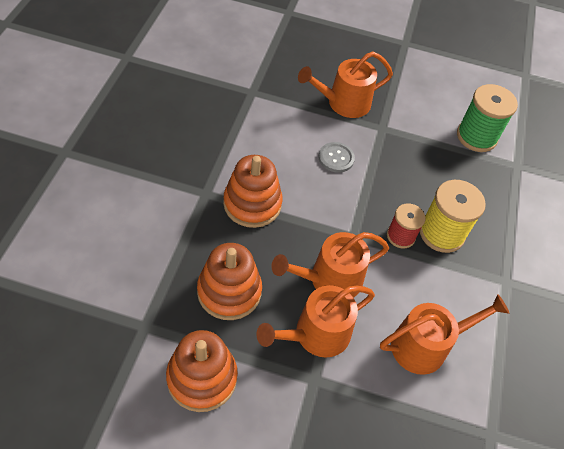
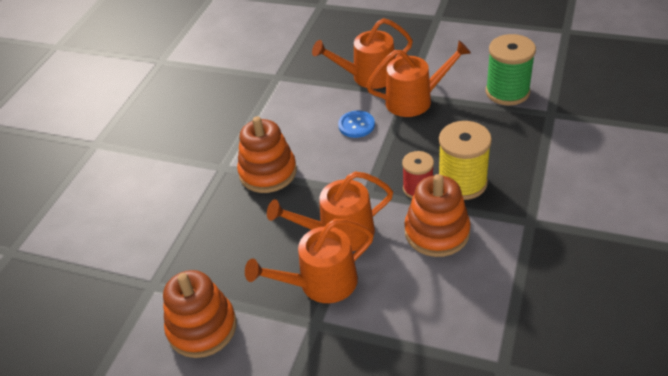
camera: 15 degrees right, 10 degrees down
(229, 291) = (237, 250): orange stacking toy -> orange stacking toy (437, 232)
(336, 158) = (356, 125): grey button -> blue button
(426, 345) = (436, 286): orange watering can -> orange watering can (414, 100)

